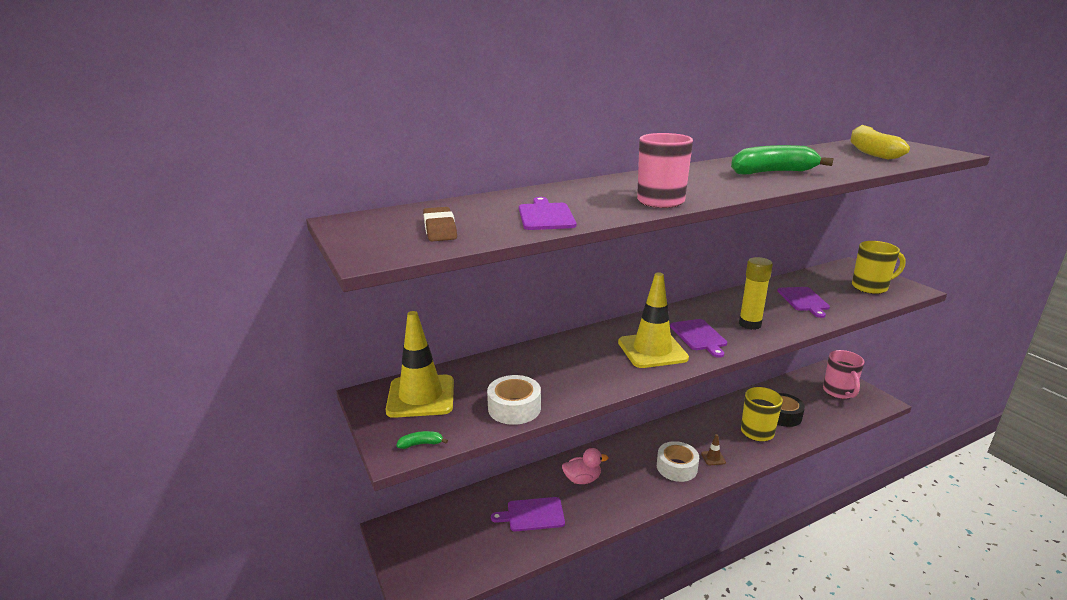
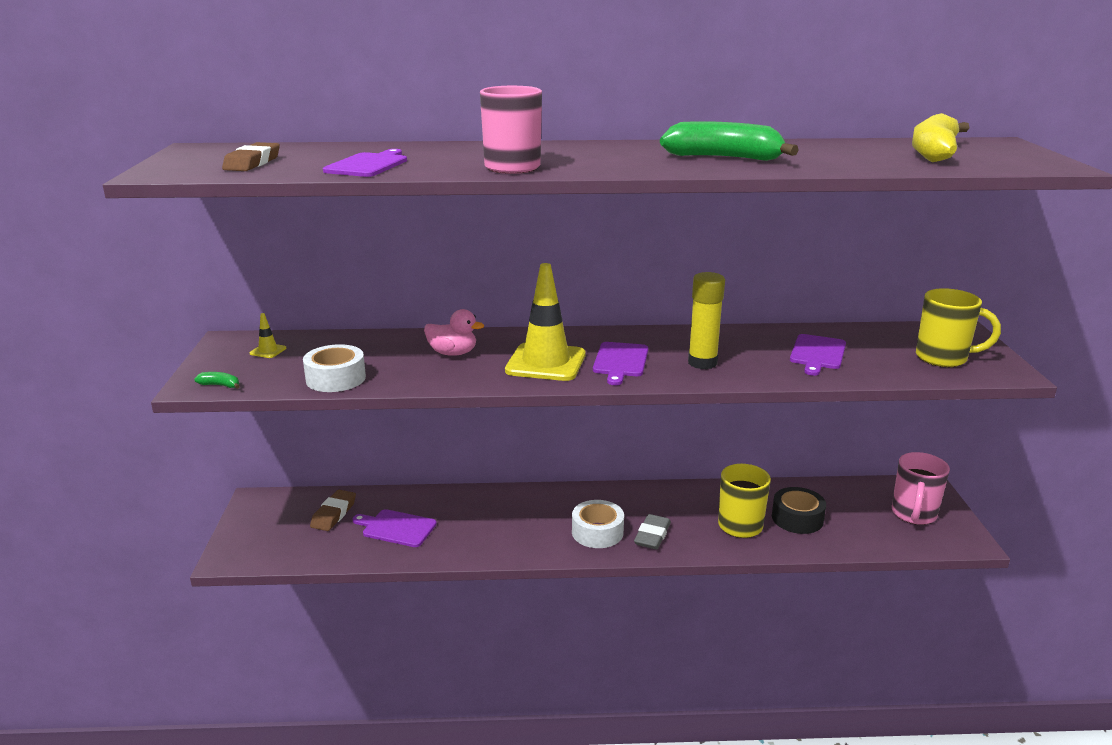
camera: 25 degrees right, 0 degrees up
(421, 396) = (268, 351): yellow traffic cone -> yellow traffic cone, size x0.40
(470, 519) = (334, 514): none -> brown eraser
(582, 479) = (479, 513): pink duck -> pink duck (453, 353)
(713, 458) = (652, 536): brown traffic cone -> grey eraser

